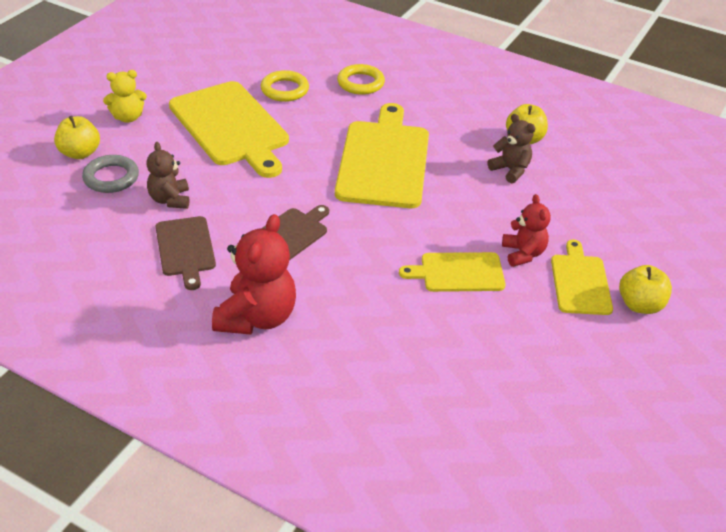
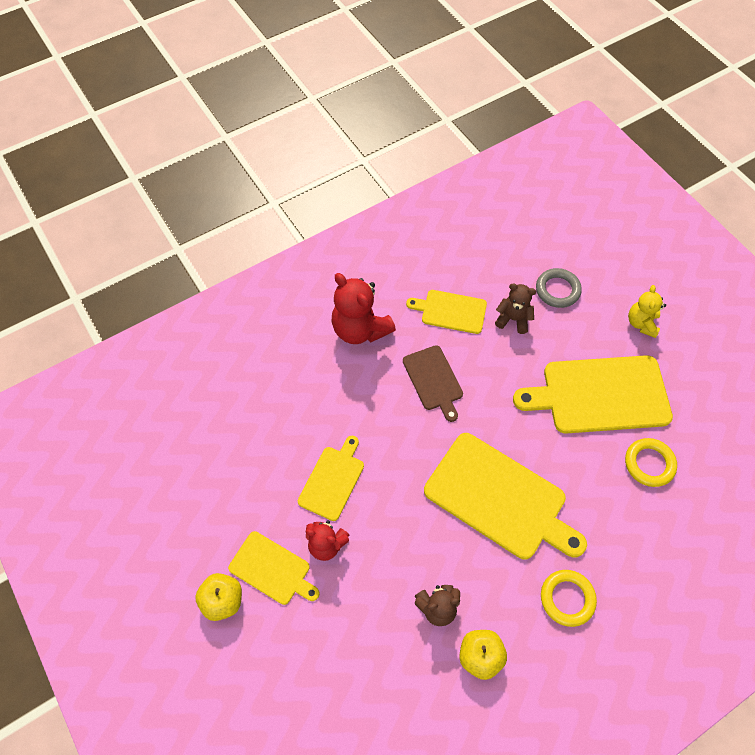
camera: 120 degrees right, 20 degrees up
(80, 153) = (599, 278): yellow apple -> none
(185, 249) = (451, 311): brown cutting board -> yellow cutting board
(360, 83) = (640, 542): yellow ring -> yellow ring (567, 598)

